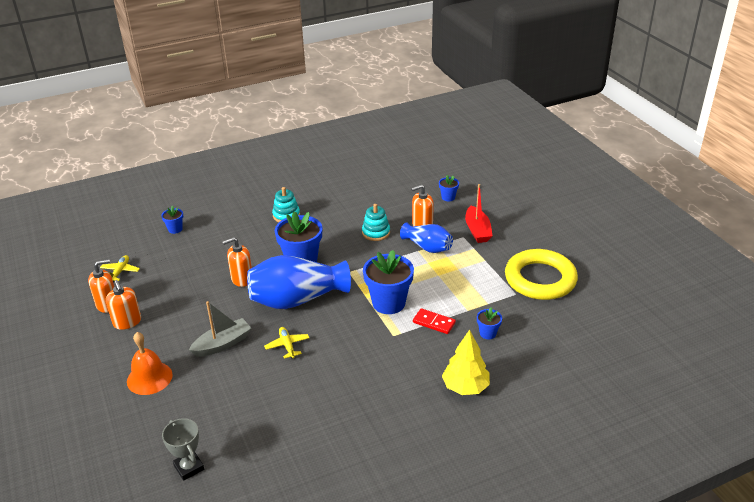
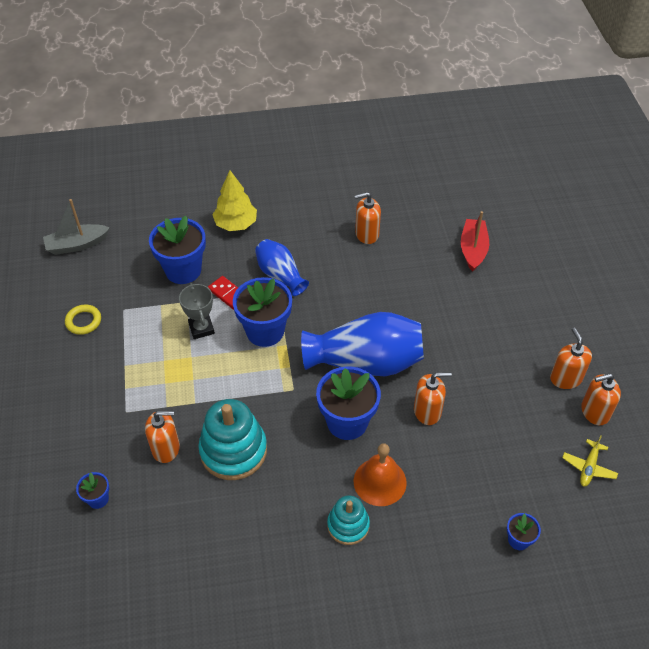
camera: 165 degrees left, 15 degrees up
(149, 378) = (532, 301): orange bell -> orange bell (380, 481)
(189, 467) = (490, 211): grey trophy -> grey trophy (201, 328)
(222, 344) = (456, 322): grey boat -> grey boat (77, 245)
(287, 345) = (388, 304): yellow plane -> none
(325, 407) = (367, 234): none -> orange soap dispenser
(376, 232) = (233, 450): turquoise stacking toy -> turquoise stacking toy, size x1.68
(427, 247) = (180, 405): blue vase -> blue vase (280, 275)
(477, 230) = (101, 417): red boat -> red boat (473, 249)
(488, 333) = (183, 270): blue flower pot -> blue flower pot, size x2.08
(540, 279) = (83, 321): yellow ring -> yellow ring, size x0.43

